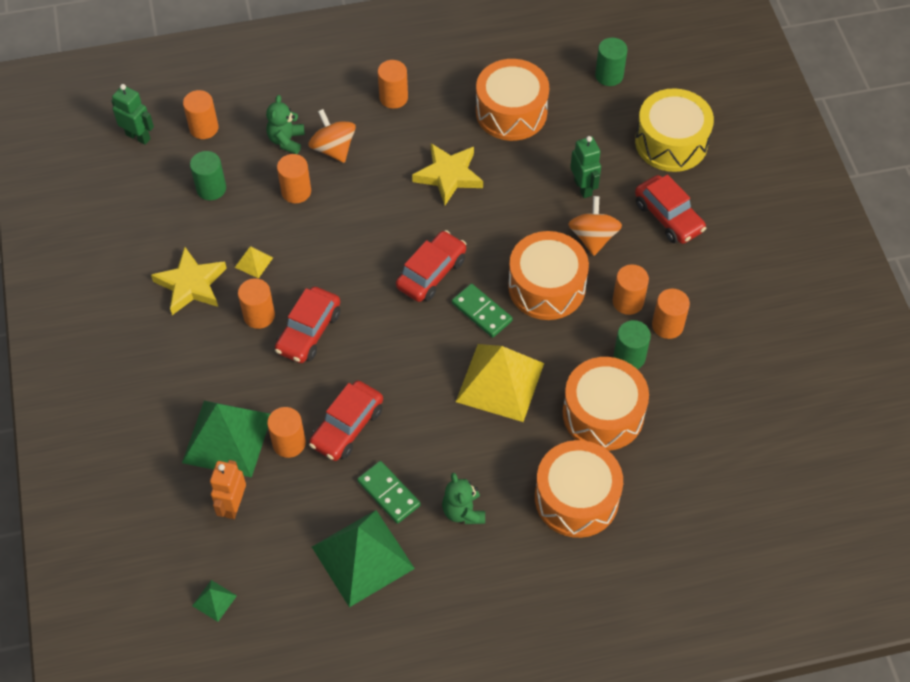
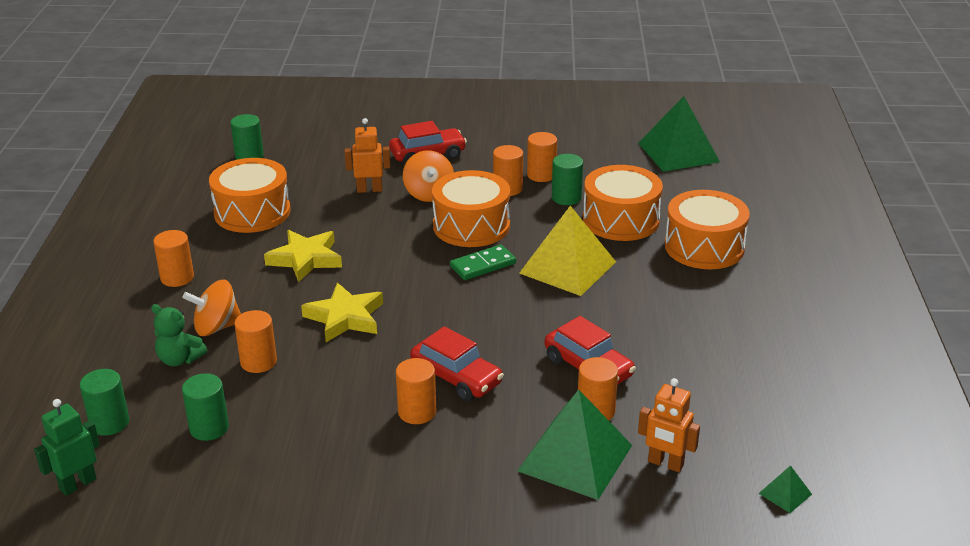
camera: 75 degrees left, 25 degrees down
(191, 284) = (344, 462): yellow star -> yellow star (345, 317)
(204, 128) = (109, 423): orange cylinder -> green cylinder
(254, 262) = (340, 407): yellow pyramid -> none
(362, 557) = (746, 379): green pyramid -> green pyramid (678, 152)
(389, 493) = (675, 351): green domino -> none
(431, 273) = (421, 287): red car -> none
(463, 511) = (705, 309): green teddy bear -> none
(583, 187) = (369, 189): green robot -> orange robot
(593, 237) = (429, 194): orange spinning top -> orange spinning top turned 120 degrees counterclockwise
(671, 142) = (348, 141): yellow drum -> none

